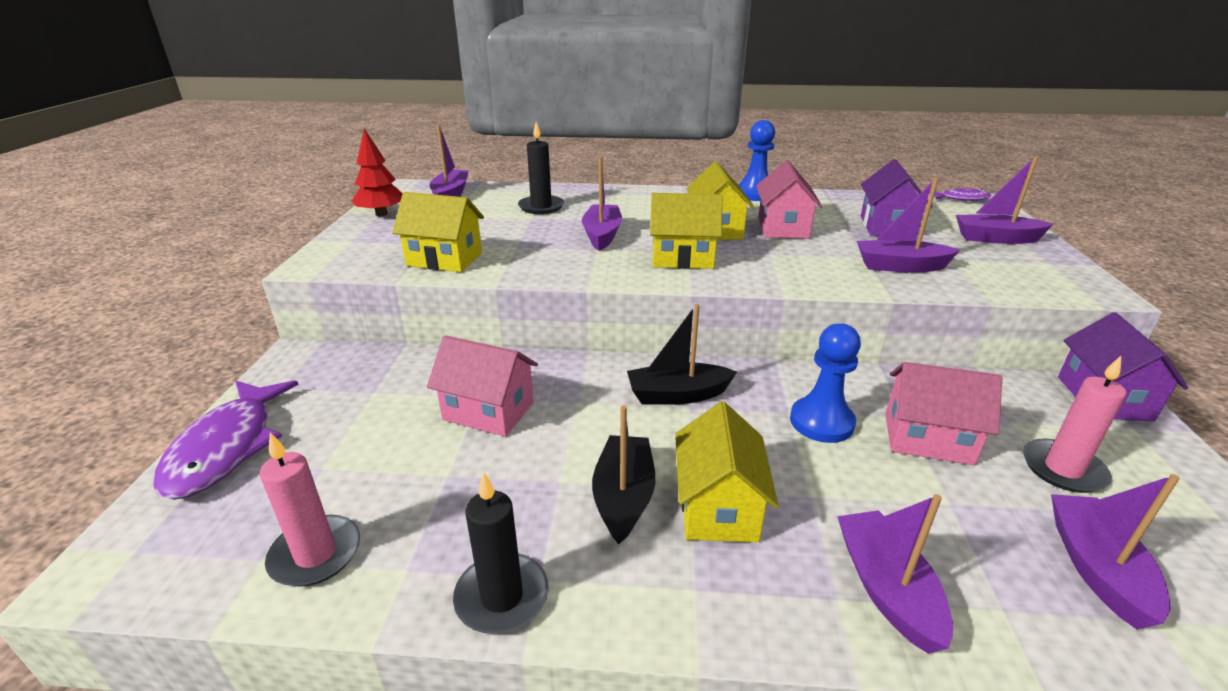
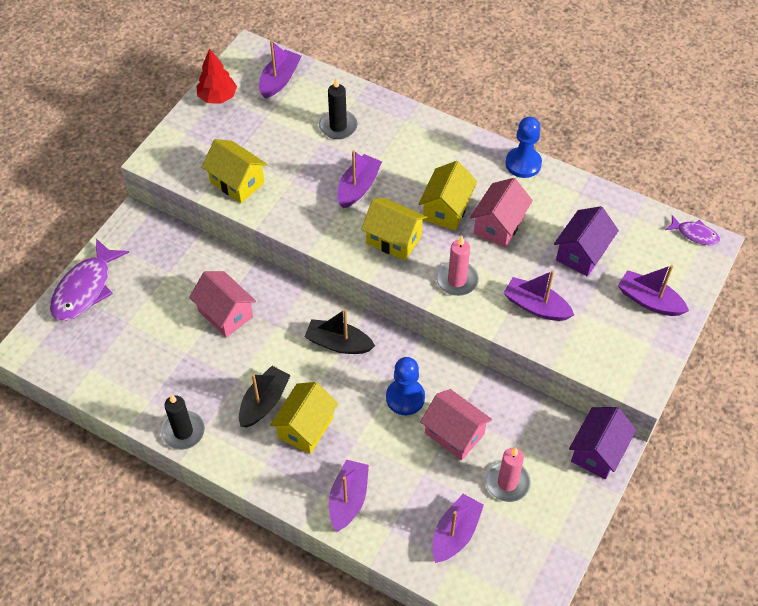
camera: 25 degrees right, 25 degrees up
(315, 554) = (113, 376): pink candle -> pink candle (457, 280)

